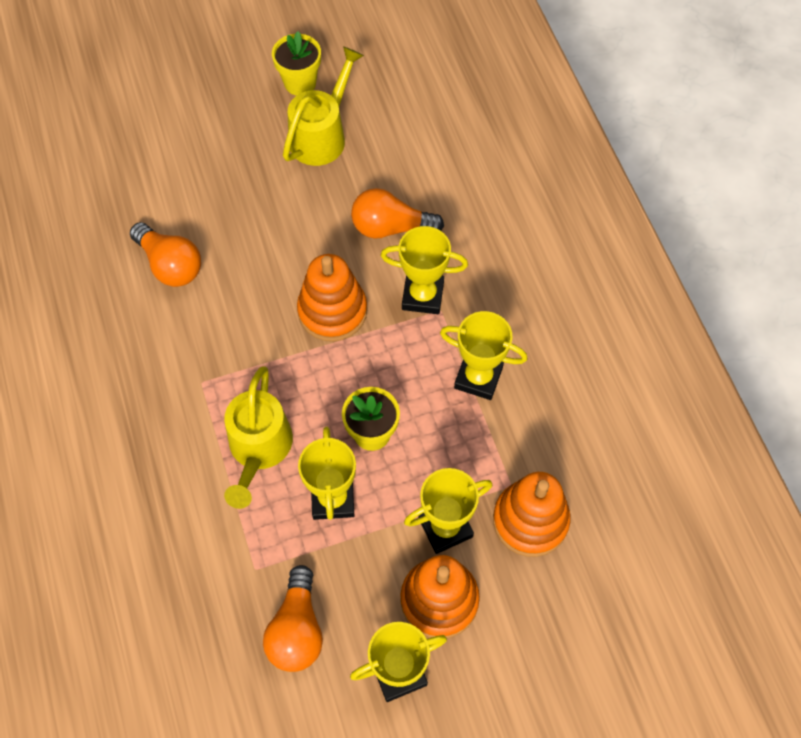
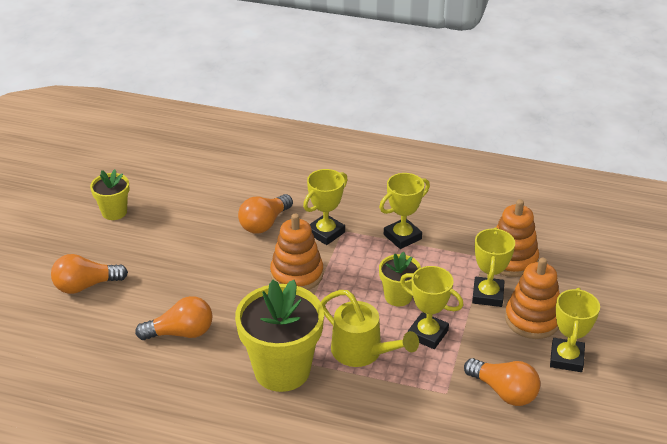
camera: 55 degrees left, 25 degrees down
(177, 139) = (86, 285): none -> orange light bulb
(181, 389) = (282, 370): none -> yellow flower pot
(322, 135) = (165, 220): yellow watering can -> none

